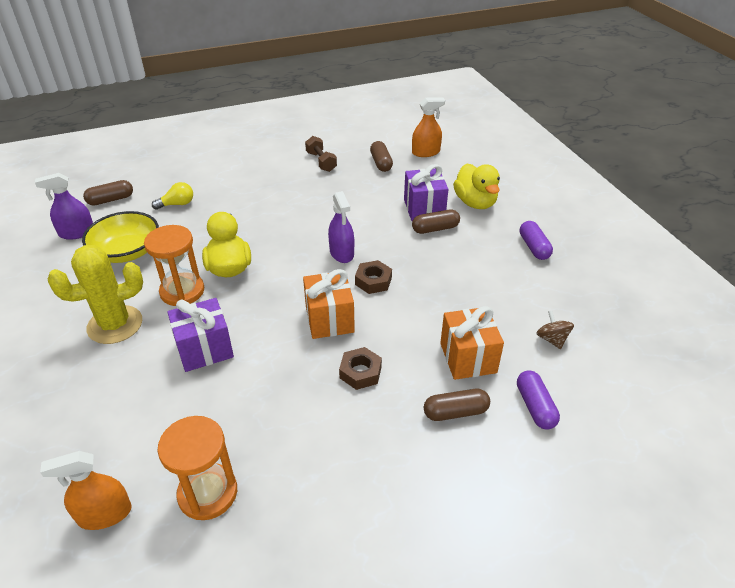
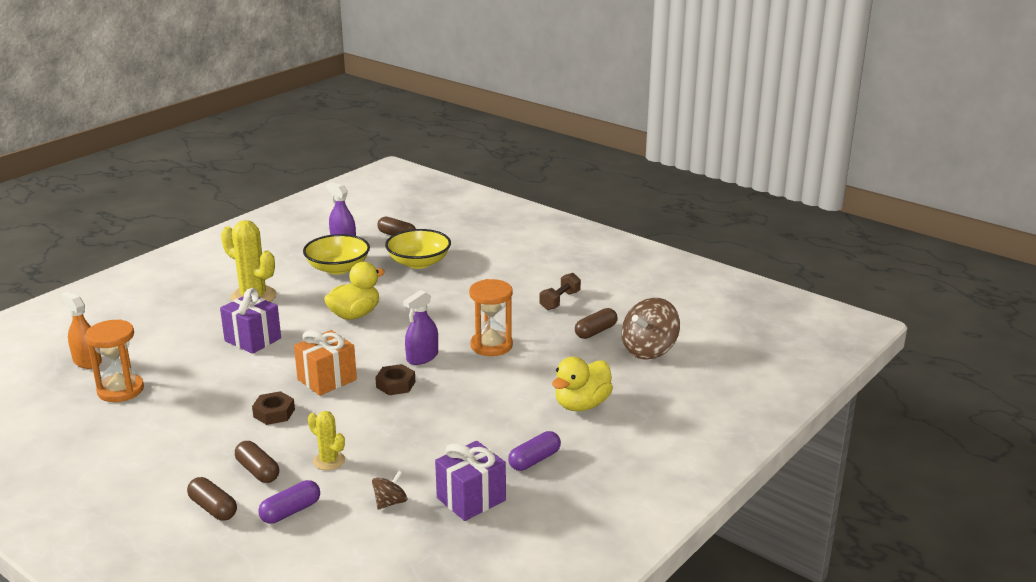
camera: 60 degrees right, 15 degrees down
(177, 204) = (419, 262): yellow light bulb -> yellow bowl
(182, 291) = (310, 307): orange hourglass -> orange hourglass (491, 346)
(424, 209) = (537, 378): purple gift -> purple gift (471, 499)
(426, 152) = (649, 350): orange spray bottle -> brown spinning top
(435, 229) = (509, 394): brown capsule -> brown capsule (213, 508)
(468, 358) = (329, 461): orange gift -> yellow cactus

